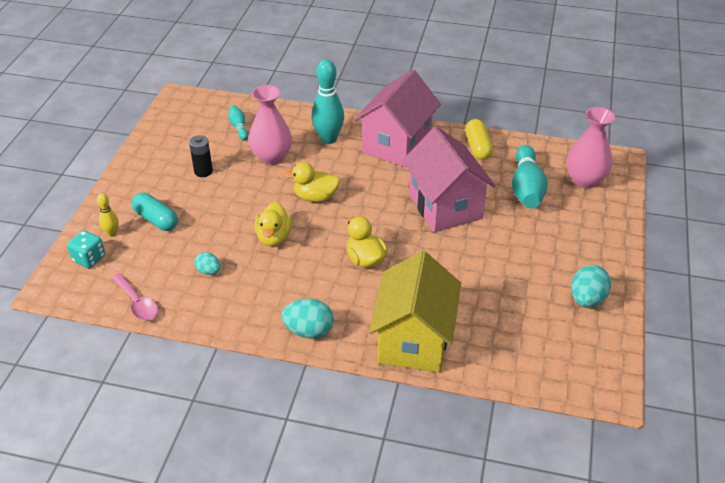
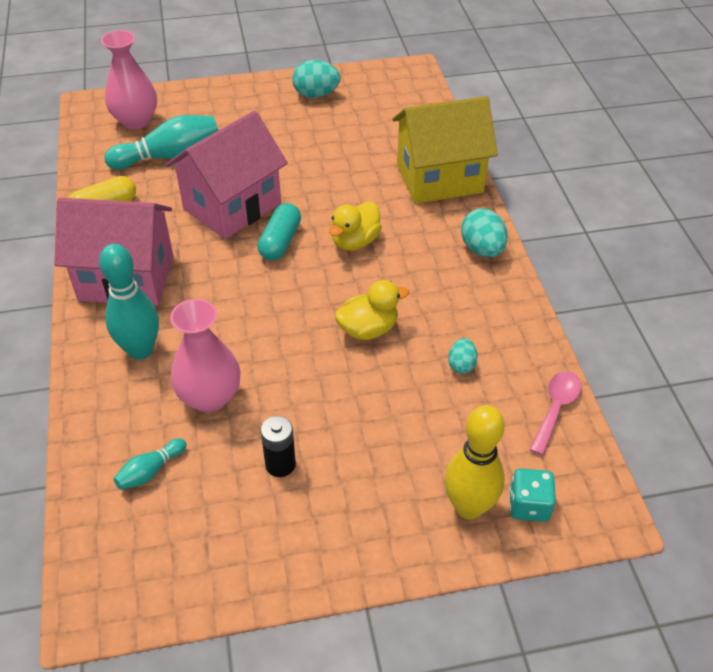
camera: 115 degrees left, 5 degrees up
(112, 233) = (468, 507): yellow bowling pin -> yellow bowling pin, size x1.96
(156, 219) = (410, 468): turquoise capsule -> turquoise capsule (280, 241)
(315, 197) = (273, 319): yellow duck -> none

